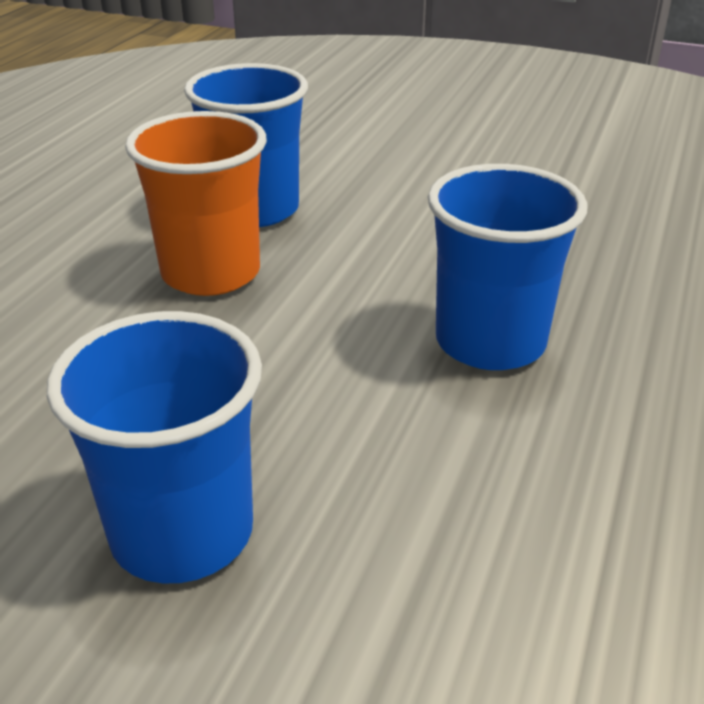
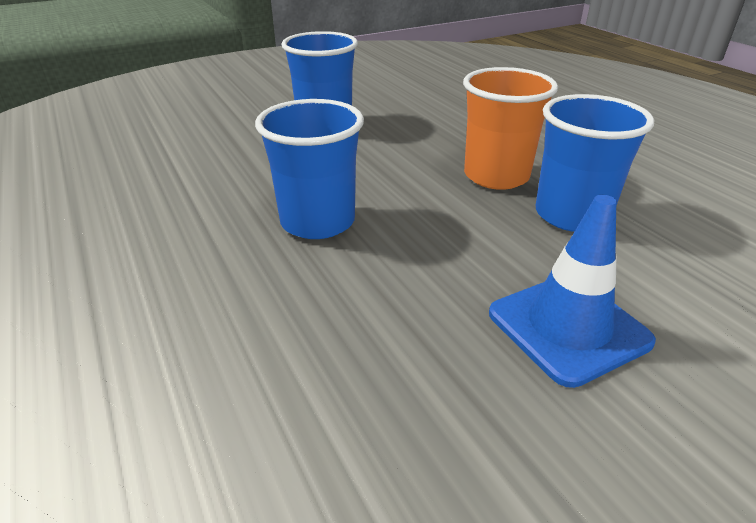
camera: 130 degrees right, 0 degrees up
(436, 175) = (568, 327): none -> blue traffic cone

